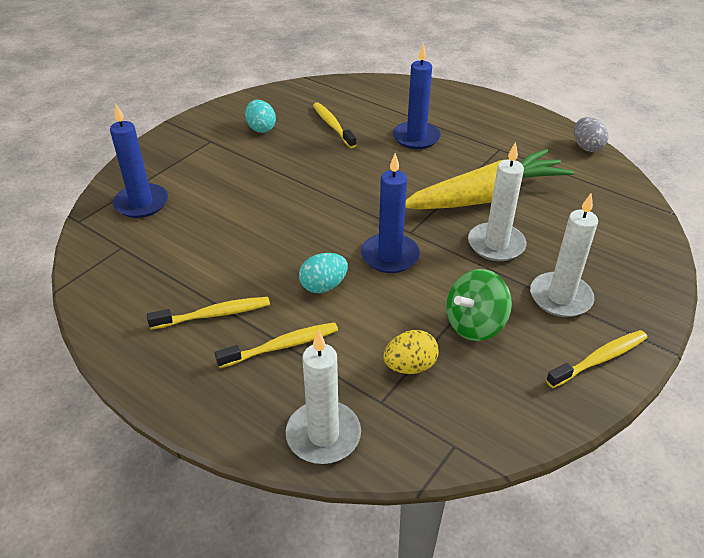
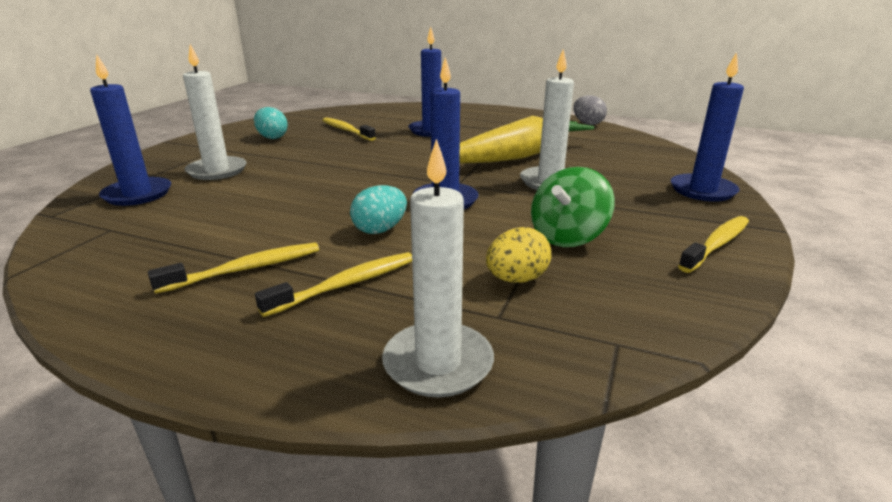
camera: 15 degrees left, 15 degrees down
(560, 297) = (639, 208): white candle -> white candle (217, 171)
(638, 283) = (702, 190): none -> blue candle

